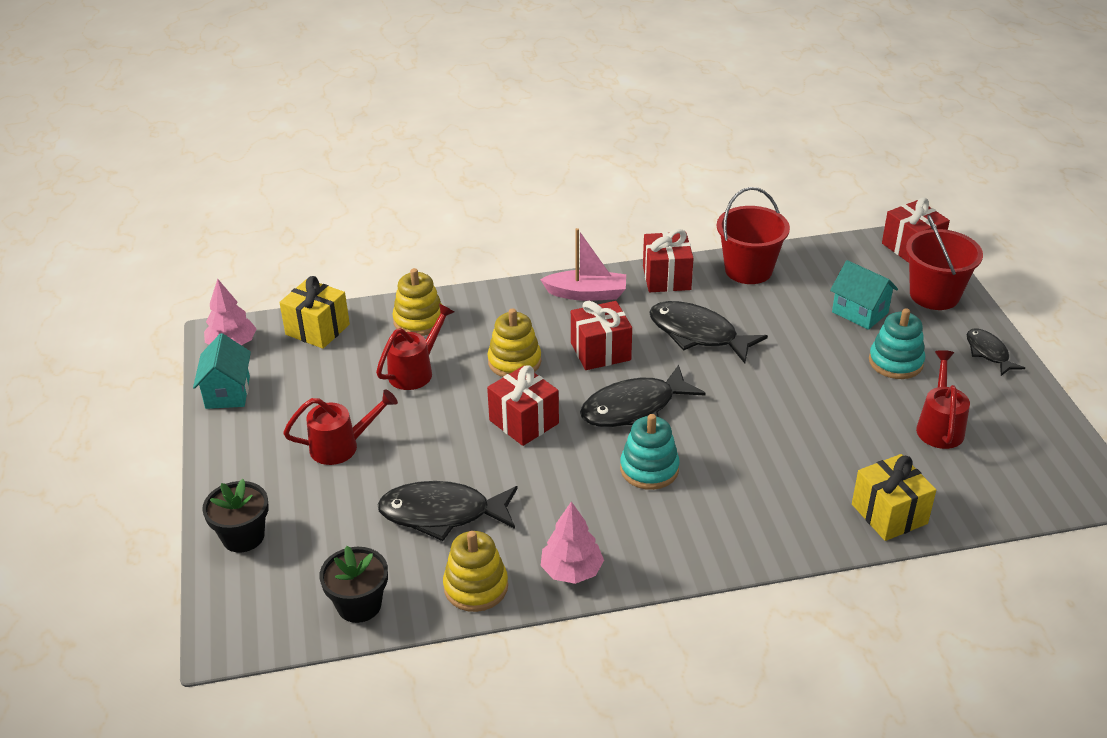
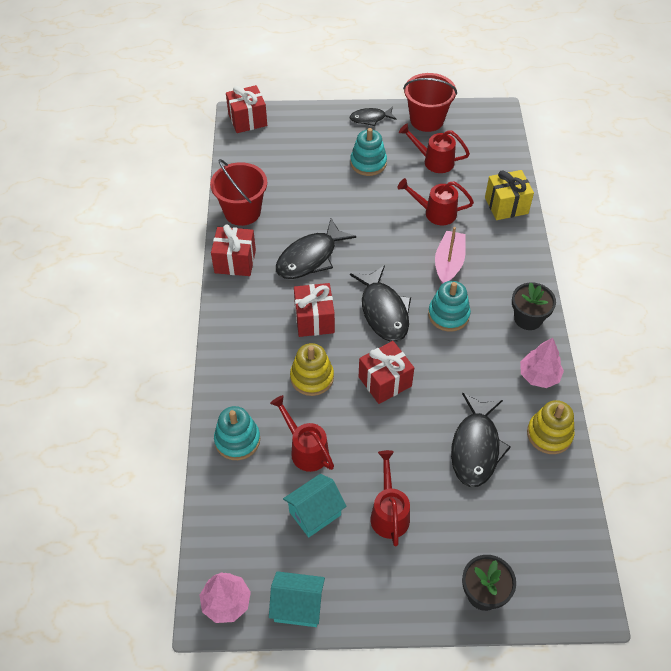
camera: 80 degrees left, 15 degrees up
(317, 329) = (225, 524): yellow gift -> none
(359, 605) = (561, 511): black flower pot -> black flower pot (528, 318)
(419, 320) = (237, 440): yellow stacking toy -> turquoise stacking toy
(586, 294) = (238, 316): pink boat -> pink boat (449, 263)
(833, 438) = (435, 213): none -> red watering can
(860, 312) = (311, 166): turquoise house -> turquoise house (315, 513)
(934, 295) = (304, 125): red bucket -> red bucket (426, 120)

